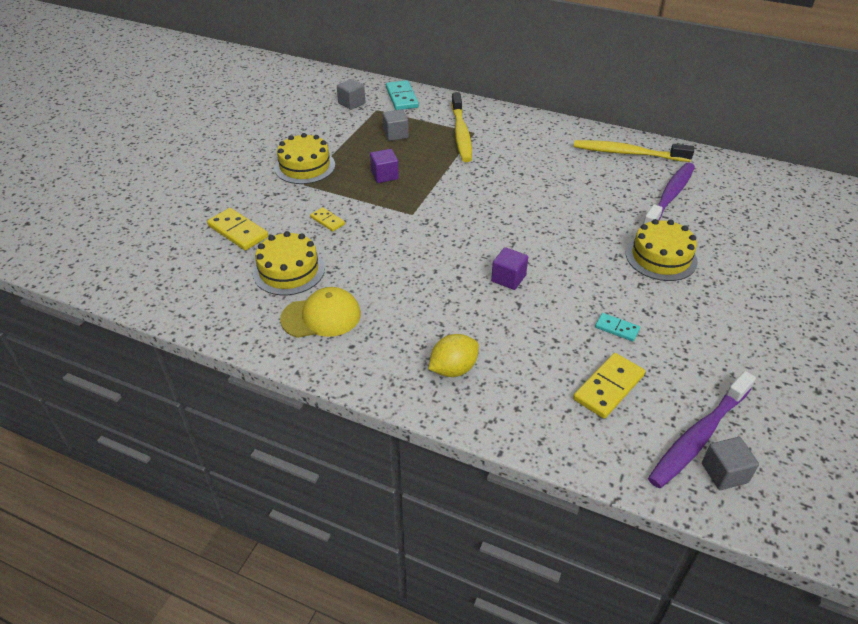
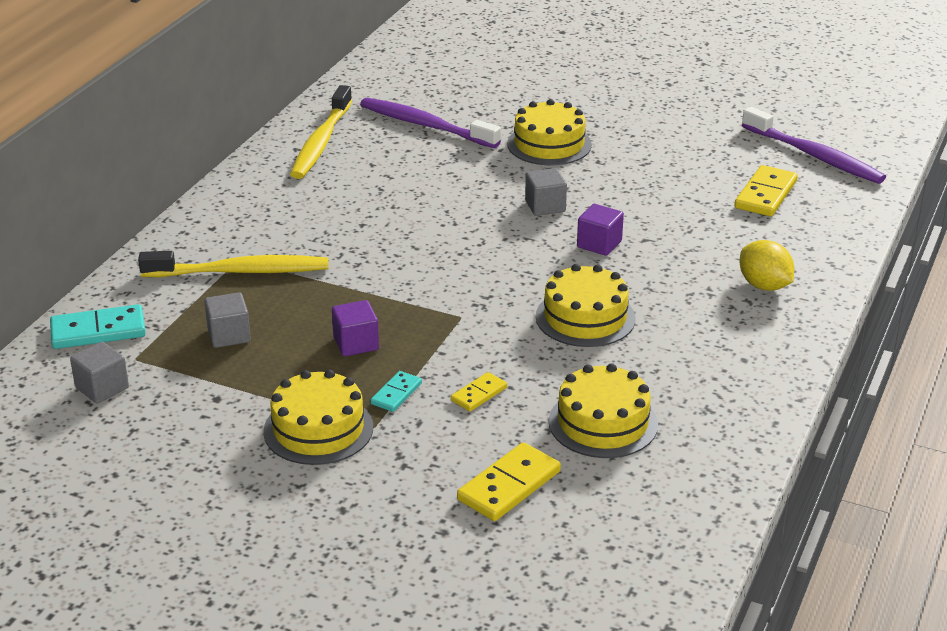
camera: 90 degrees left, 10 degrees down
(321, 316) = (695, 386): yellow cap -> none
(409, 267) = (585, 317): none -> yellow cake
(608, 387) = (765, 194): yellow domino -> yellow domino turned 75 degrees clockwise
(617, 328) = (676, 182): turquoise domino -> turquoise domino (396, 394)
(724, 473) = (853, 149): grey cube -> grey cube (545, 206)

